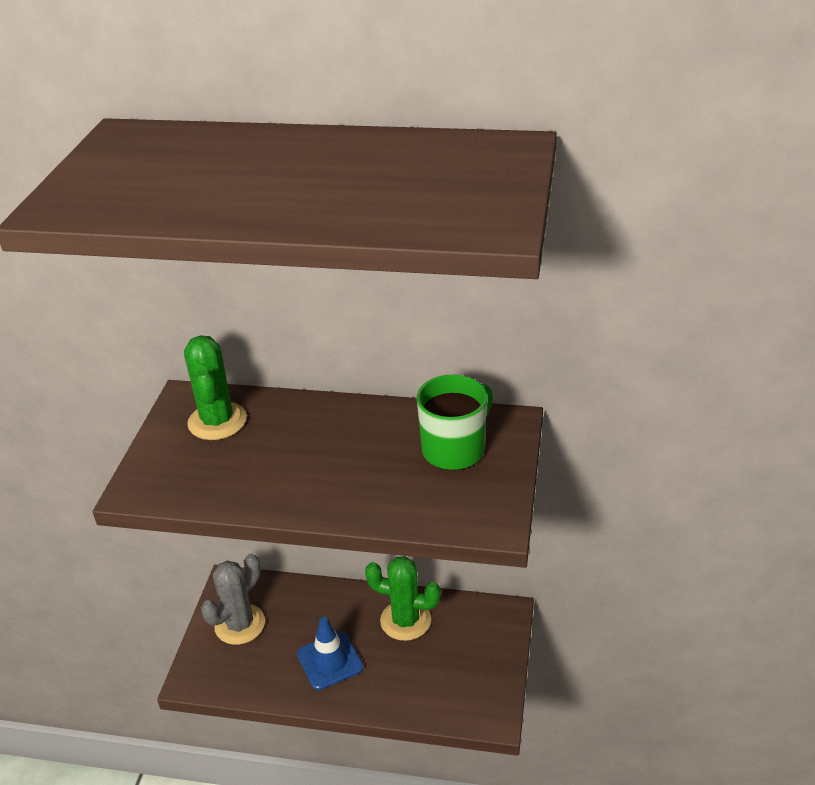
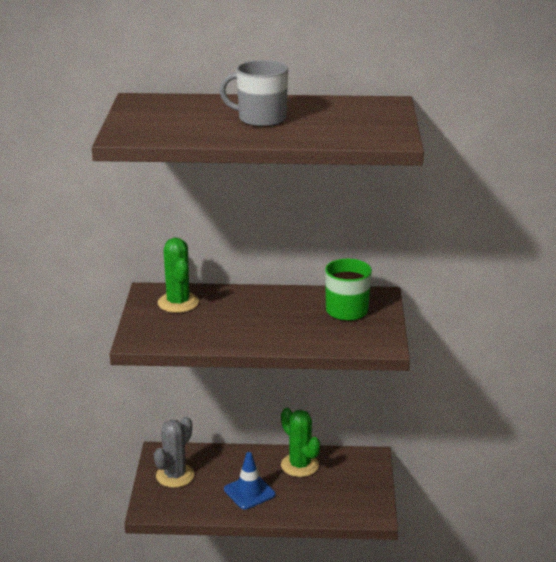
camera: 10 degrees left, 10 degrees down
(290, 176) = (261, 119): none -> grey mug
(405, 620) = (299, 465): green cactus -> green cactus turned 45 degrees clockwise

